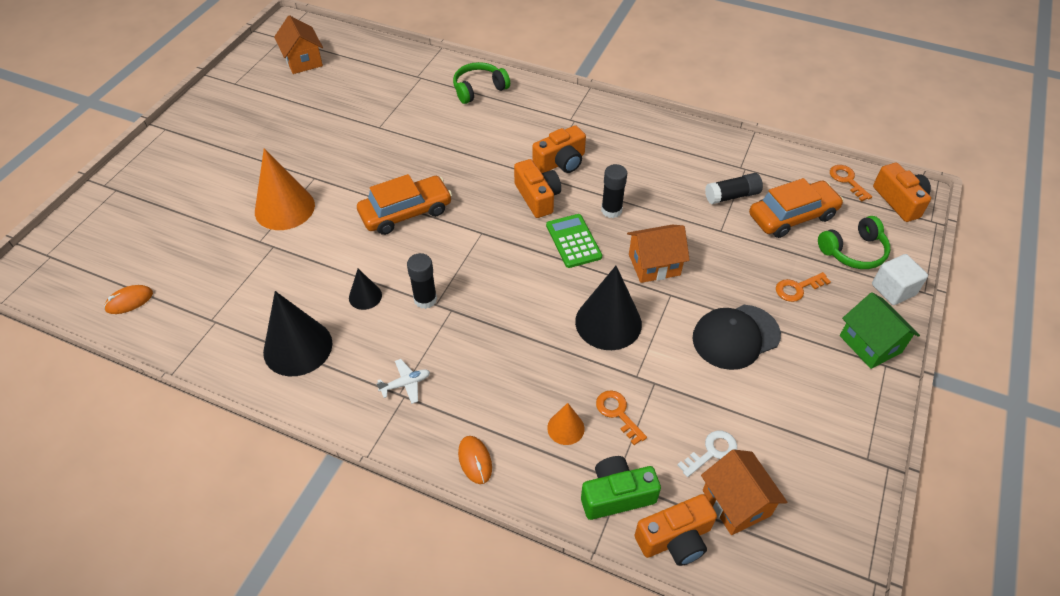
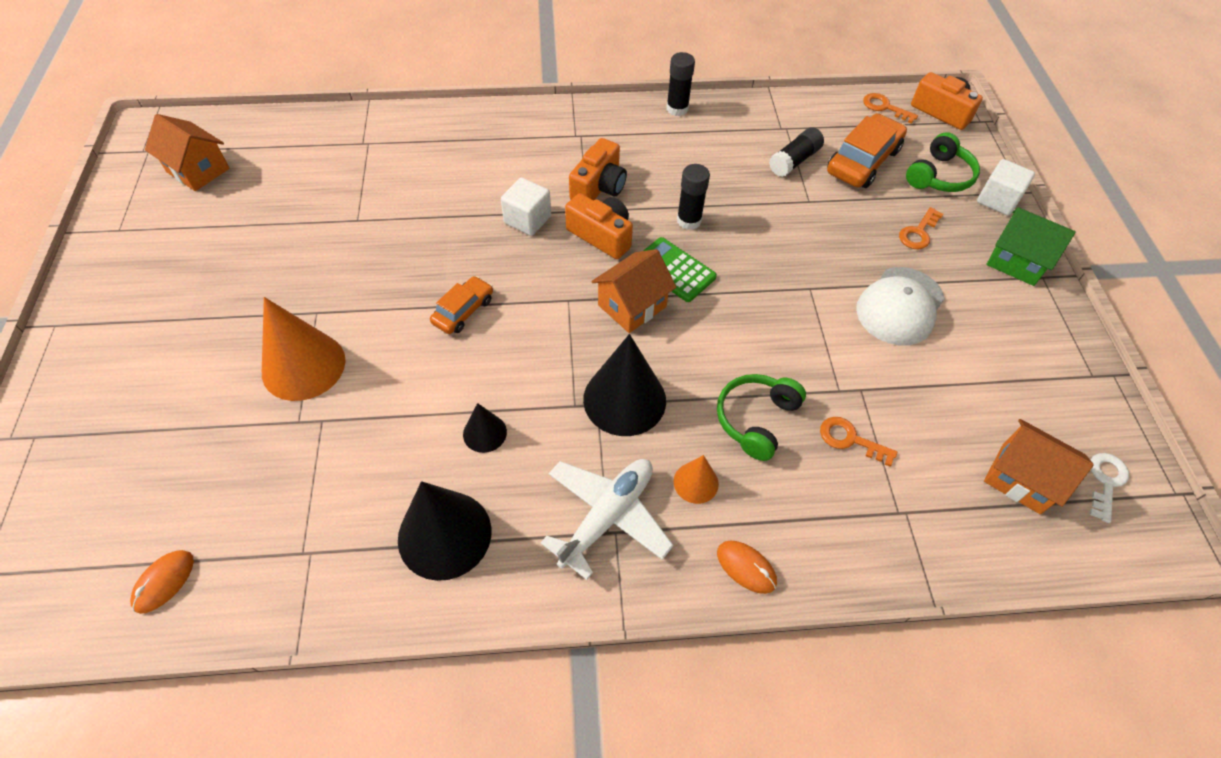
camera: 30 degrees left, 5 degrees up
(405, 384) = (607, 517): white plane -> white plane, size x2.04
(406, 212) = (463, 311): orange car -> orange car, size x0.59
(425, 299) = (559, 405): black glue stick -> black glue stick (677, 109)
(479, 89) = (448, 134): green headphones -> green headphones (756, 419)
(492, 167) = (527, 220): none -> white cube
(565, 428) = (812, 482): orange cone -> orange cone (696, 482)
(608, 322) = (772, 345): black cone -> black cone (624, 399)
(616, 495) = (911, 530): green camera -> none
(654, 265) = (772, 263): orange house -> orange house (632, 306)
(675, 539) = (996, 546): orange camera -> none
(711, 452) = (963, 436): white key -> white key (1105, 482)
(735, 337) = (900, 306): black cap -> white cap

